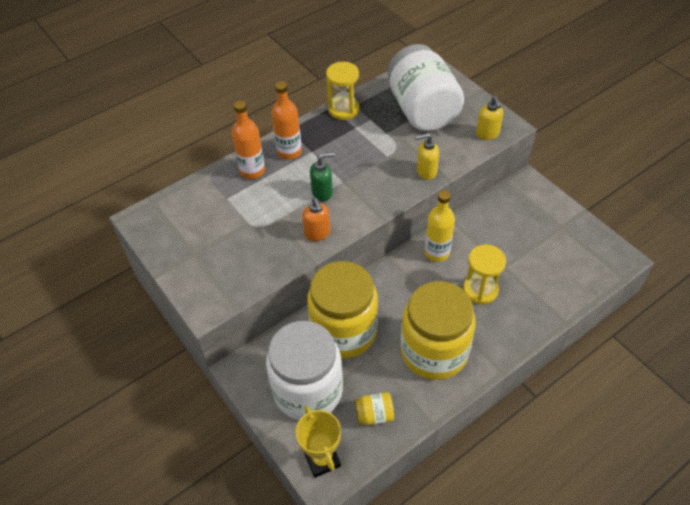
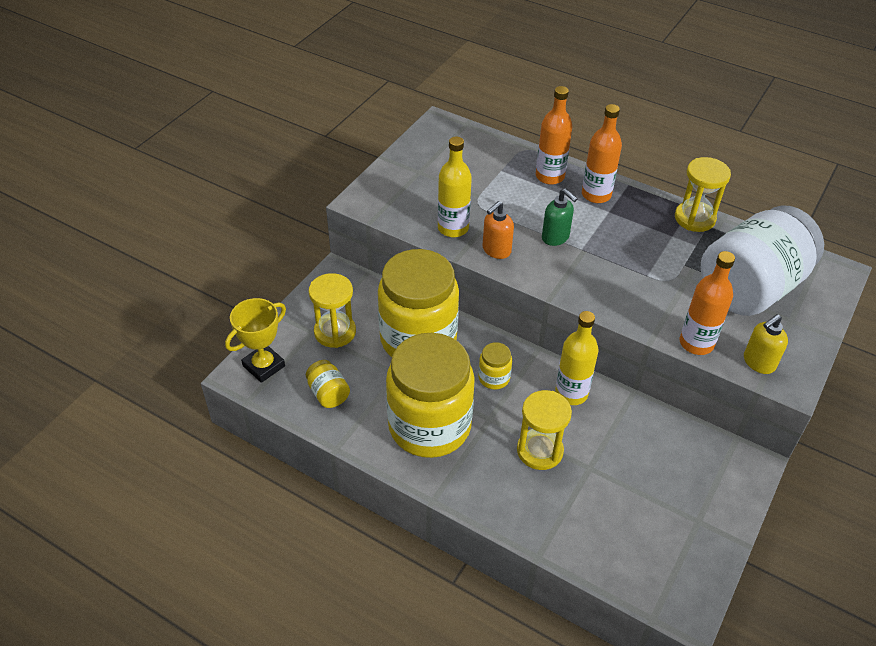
camera: 65 degrees right, 5 degrees down
(277, 253) = (453, 228): none -> yellow bottle
(308, 390) = (335, 332): white jar -> yellow hourglass
(404, 294) = (494, 378): none -> yellow jar
(426, 171) = (648, 317): yellow soap dispenser -> none
(459, 156) = (696, 343): none -> orange bottle

